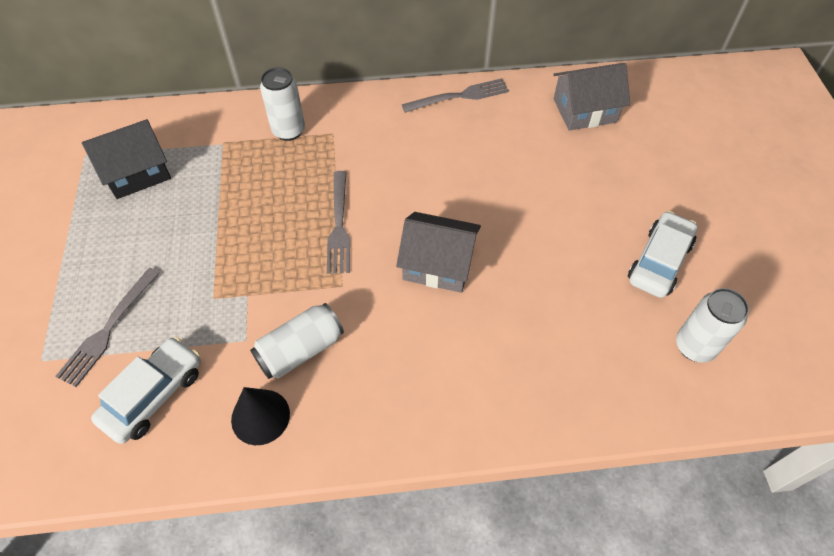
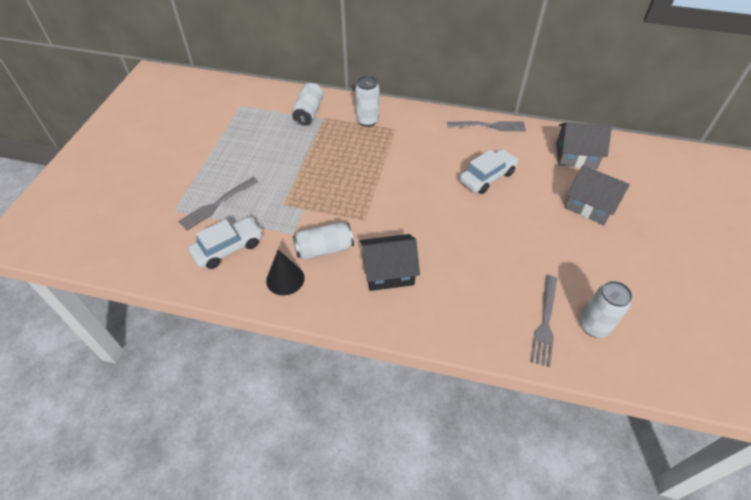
camera: 20 degrees right, 5 degrees down
(137, 172) = (266, 122): black house -> black house (388, 271)
(196, 140) = (309, 112): none -> white can
(339, 226) = (377, 184): grey fork -> grey fork (545, 323)
(438, 264) = (432, 224): grey house -> grey house (590, 205)
(659, 261) = (590, 265): white car -> white car (487, 177)

